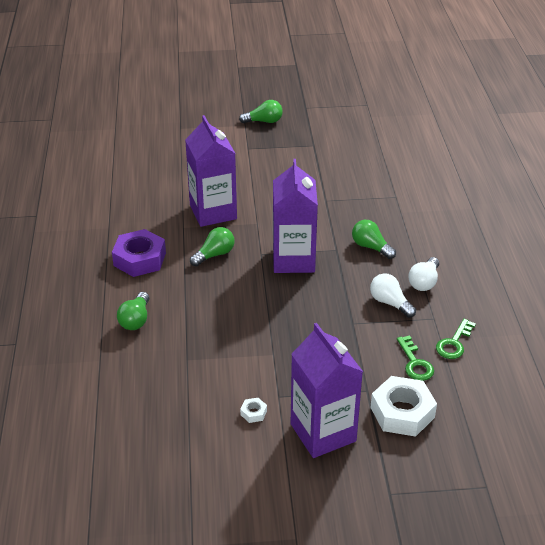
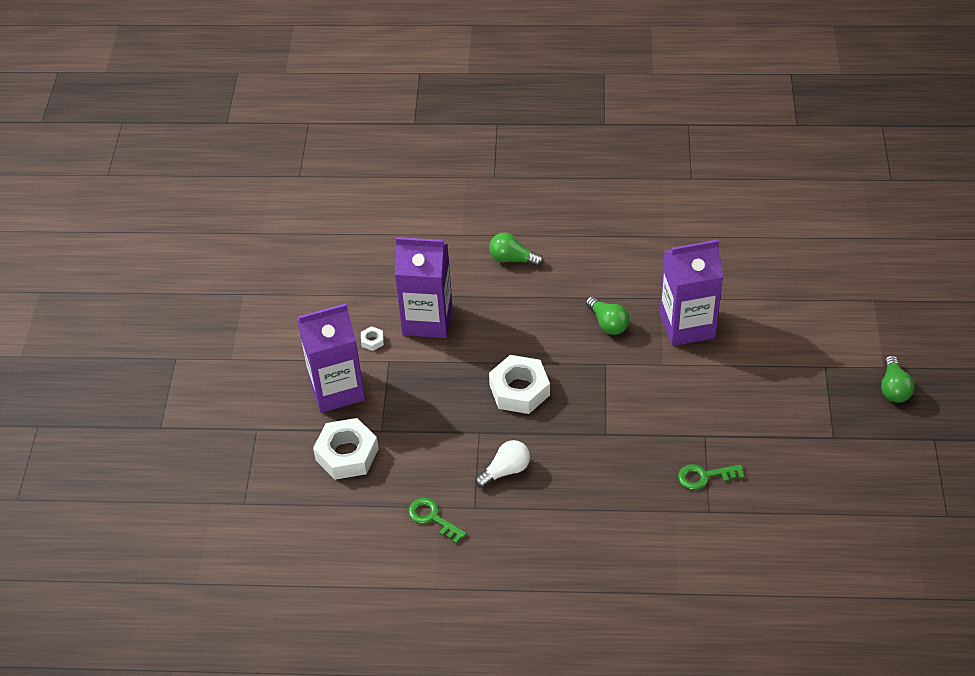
camera: 100 degrees right, 10 degrees up
(140, 259) = (607, 261): purple nut -> none
(293, 260) = (591, 392): purple carton -> purple carton (427, 320)
(299, 302) = (519, 390): none -> white nut
(371, 247) = (606, 468): green light bulb -> none
(415, 363) = (410, 477): green key -> green key (705, 476)
(424, 282) = (536, 510): white light bulb -> none

